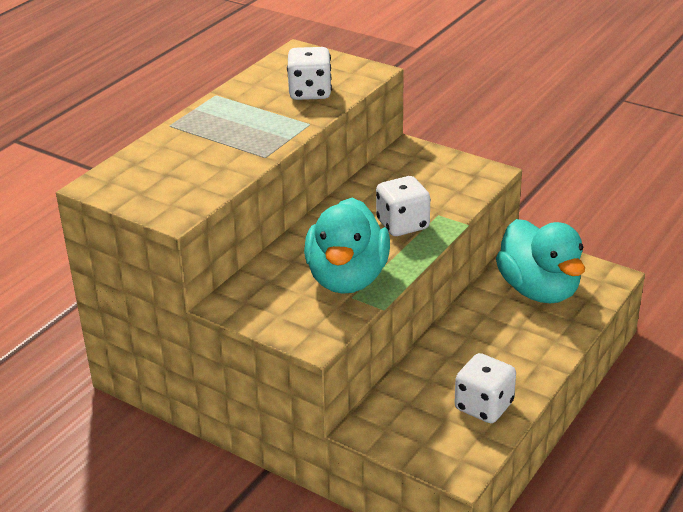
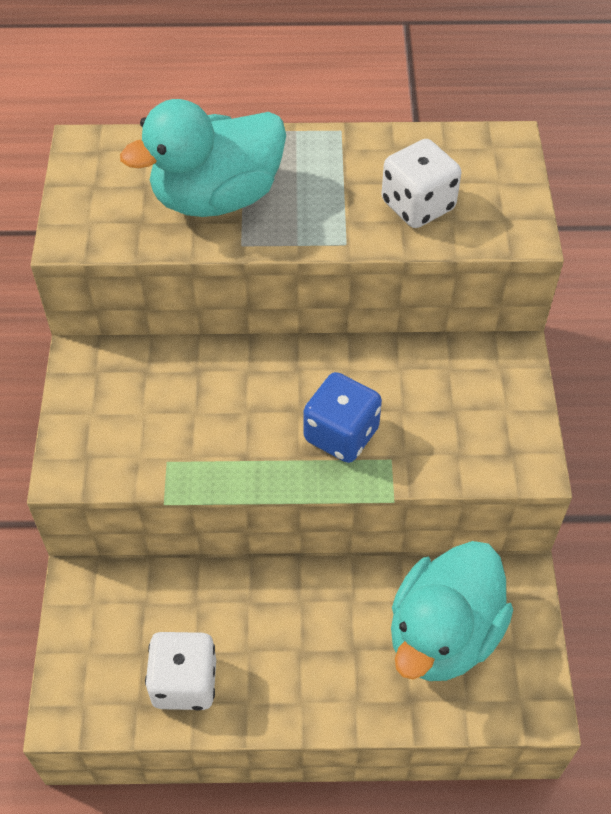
camera: 55 degrees right, 20 degrees up
(347, 278) = (197, 438): turquoise duck -> turquoise duck (216, 197)
(402, 225) = (341, 435): white dice -> blue dice

